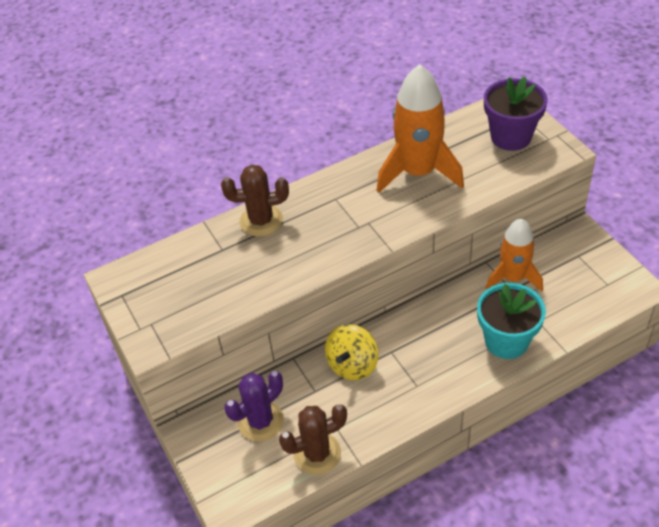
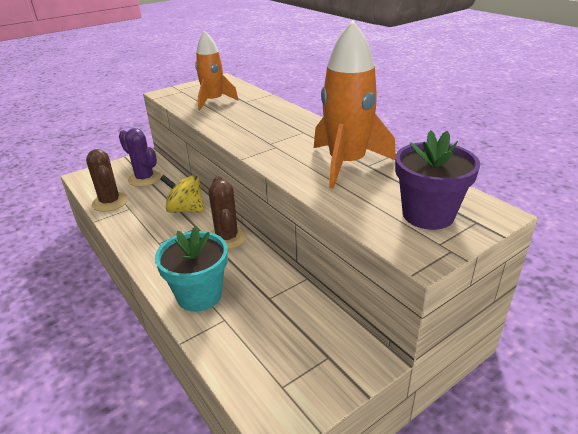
camera: 80 degrees right, 15 degrees down
(261, 221) = (274, 109): brown cactus -> brown cactus (227, 238)
(513, 278) = (285, 298): orange rocket -> orange rocket (213, 101)

